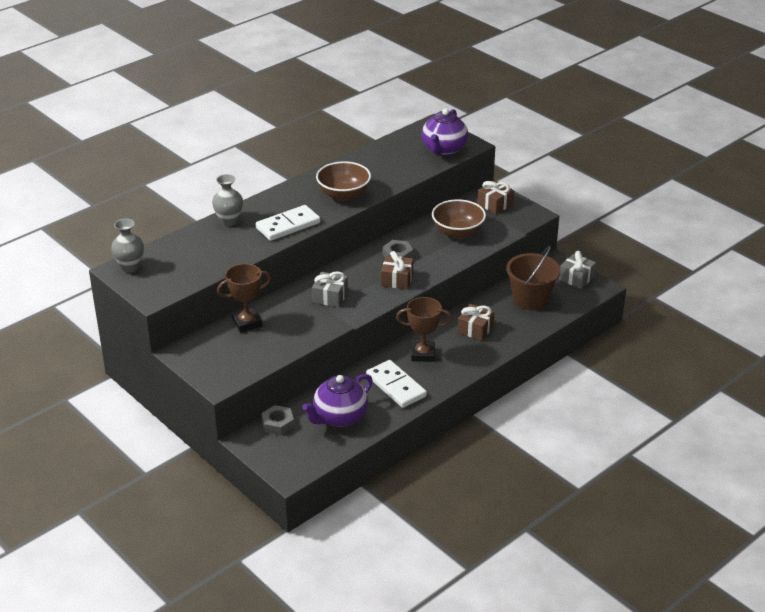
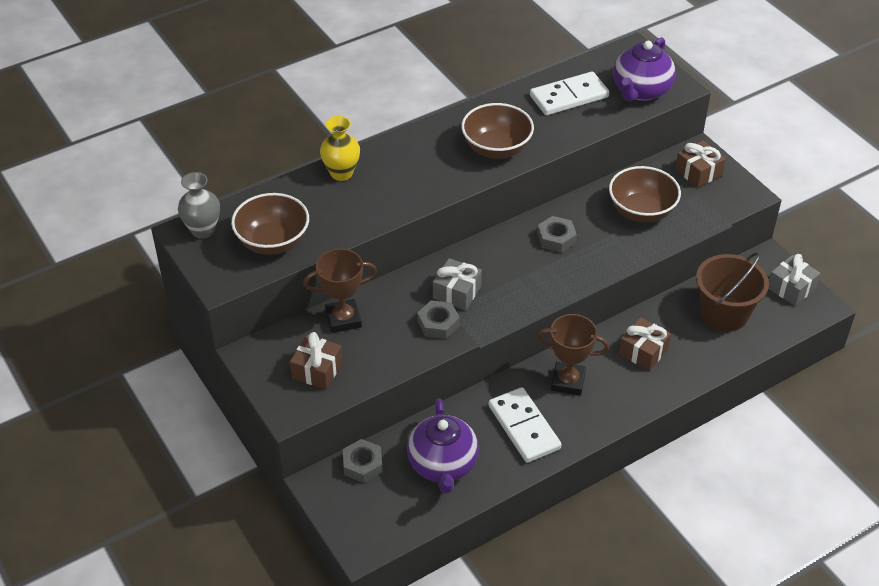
camera: 10 degrees right, 10 degrees up
(186, 269) = (273, 242): none -> brown bowl
(229, 221) = (341, 173): grey vase -> yellow vase
(288, 225) = (415, 189): white domino -> white domino (569, 97)
(320, 318) = (438, 324): none -> grey nut
(339, 417) = (442, 465): purple teapot -> purple teapot turned 60 degrees counterclockwise
(397, 279) = (548, 276): brown gift -> brown gift (317, 370)

